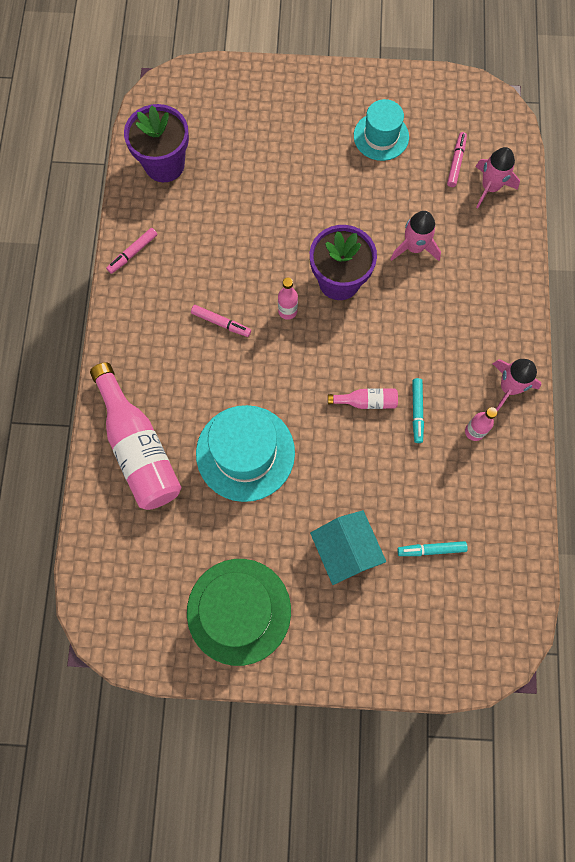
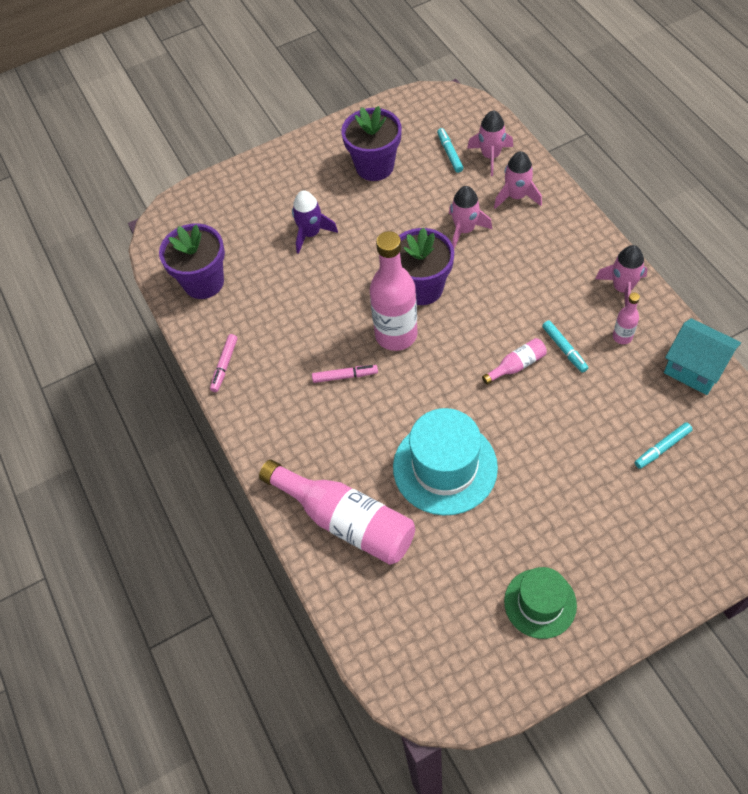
camera: 25 degrees left, 15 degrees down
(239, 611) = (540, 603): green hat -> green hat, size x0.63
(282, 171) = (311, 233): none -> purple rocket
(287, 311) = (396, 335): pink bottle -> pink bottle, size x2.19
(345, 551) = (592, 494): turquoise house -> turquoise house (695, 368)
(381, 136) = (374, 166): turquoise hat -> purple flower pot
(456, 162) = (449, 153): pink marker -> turquoise marker
(483, 242) = (516, 196): none -> pink rocket

